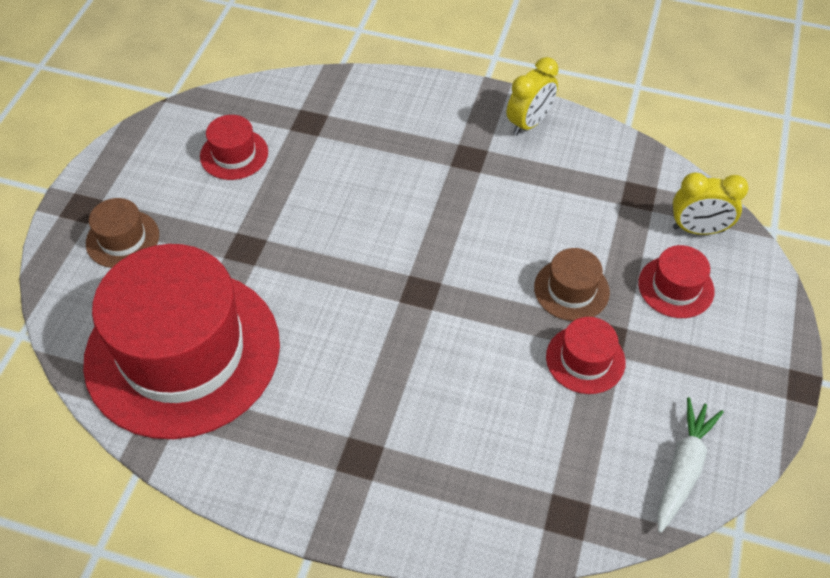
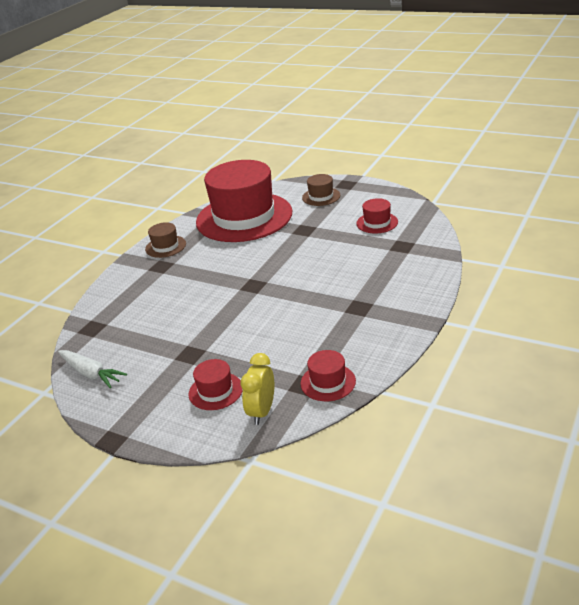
camera: 105 degrees right, 20 degrees down
(529, 123) = (389, 336): yellow clock -> none
(571, 290) = (232, 343): brown hat -> brown hat (165, 246)
(585, 359) = (179, 343): red hat -> red hat (328, 382)

